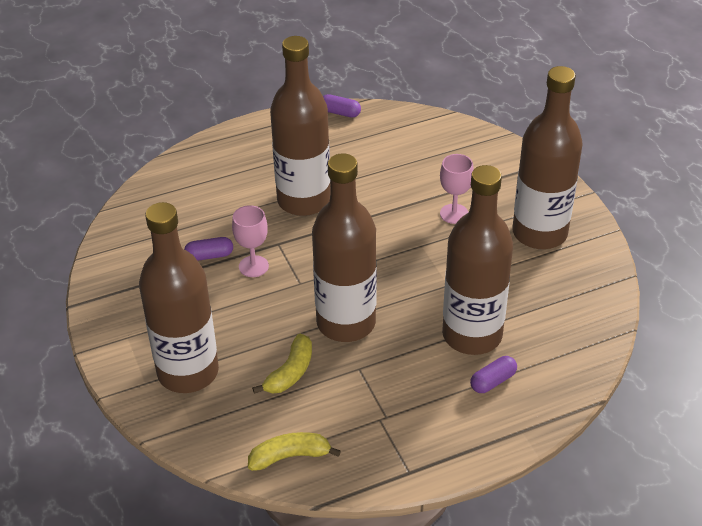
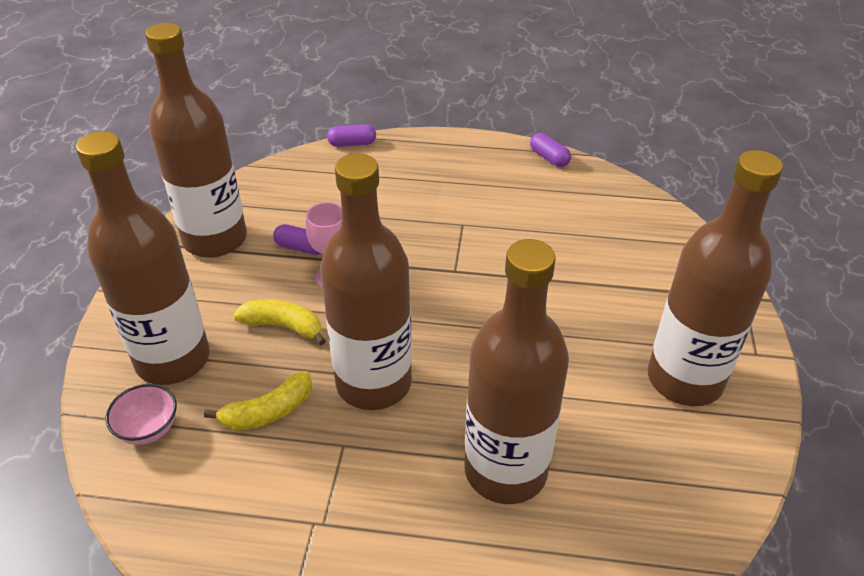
camera: 30 degrees right, 0 degrees up
(216, 421) = (148, 429): none -> pink bowl
(290, 456) = (180, 515): yellow banana -> yellow banana (283, 326)
(303, 200) = (440, 230): brown bottle -> brown bottle (215, 239)
(454, 214) = (593, 311): pink goblet -> none
(493, 381) = (486, 547): purple capsule -> purple capsule (352, 144)

